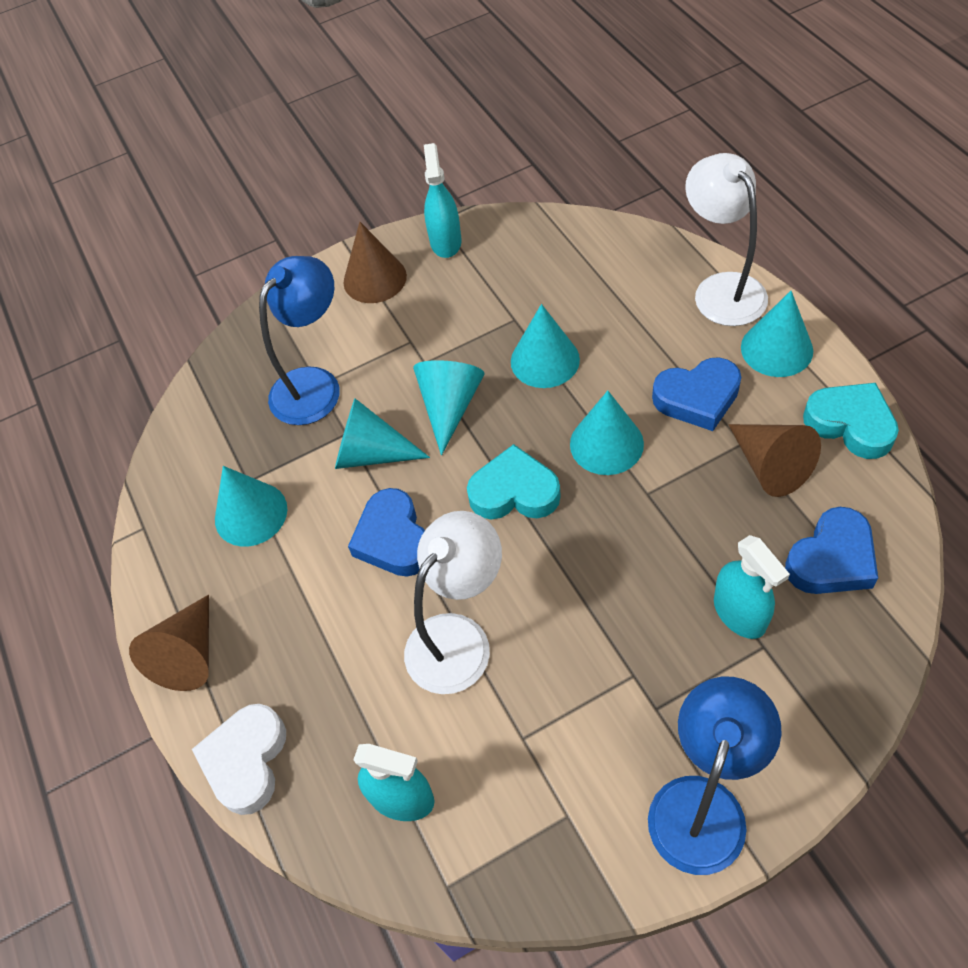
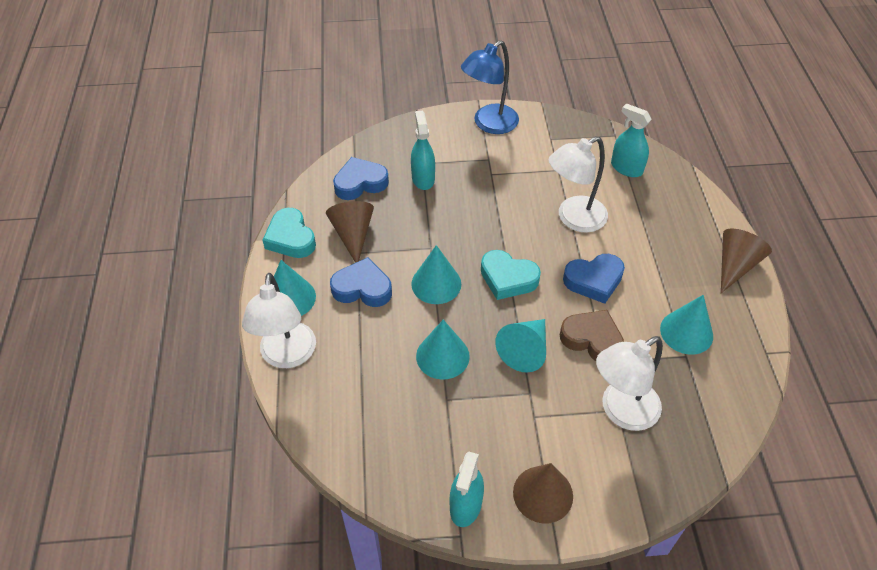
camera: 165 degrees left, 5 degrees down
(246, 761) = (705, 207): white heart -> none
(314, 384) = (621, 411): blue lamp -> white lamp
(371, 453) = (592, 339): turquoise cone -> brown heart
(393, 539) = (594, 280): blue heart -> blue heart turned 75 degrees clockwise

